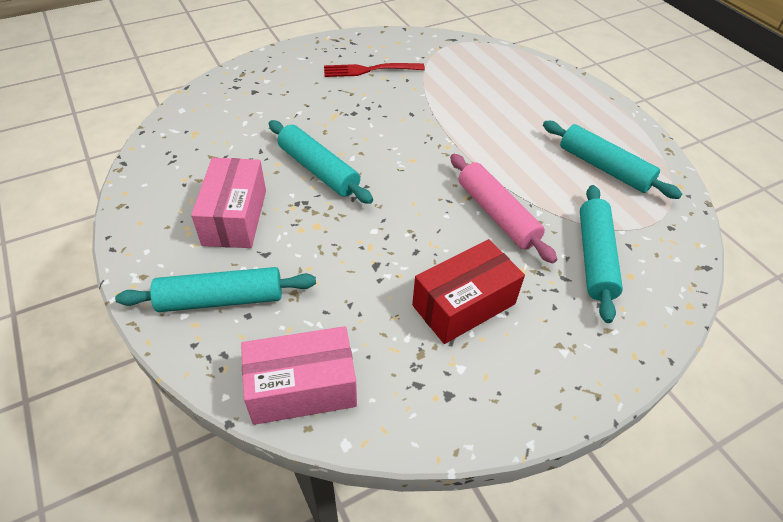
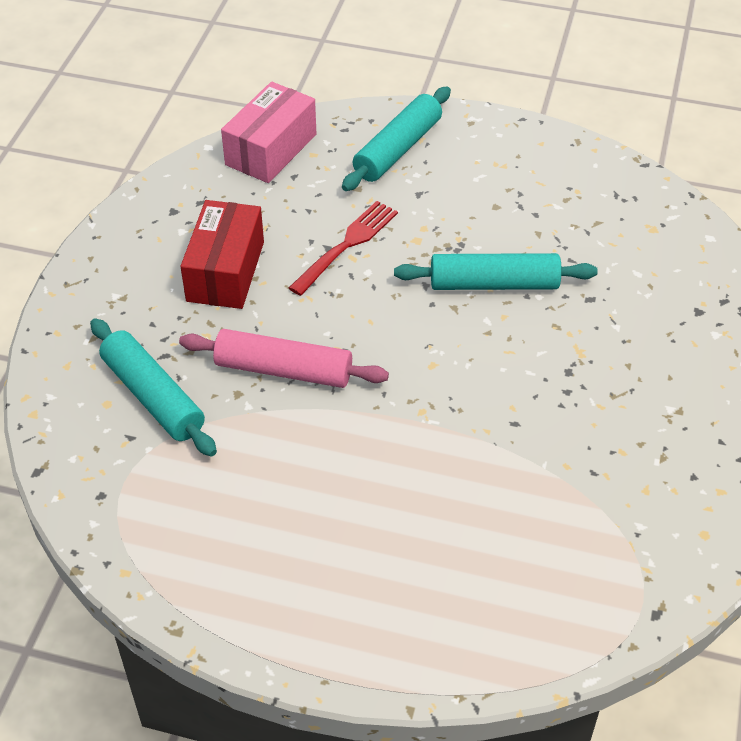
camera: 135 degrees right, 0 degrees up
(235, 217) = (485, 197): pink box -> none
(369, 70) = (653, 447): red fork -> red fork (347, 245)
(604, 168) = (231, 525): turquoise rolling pin -> none

